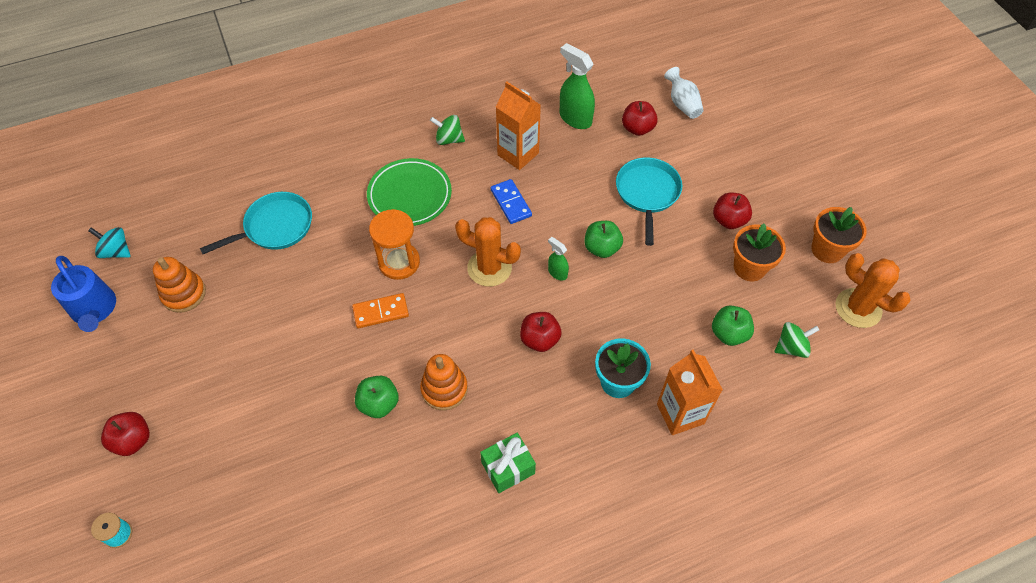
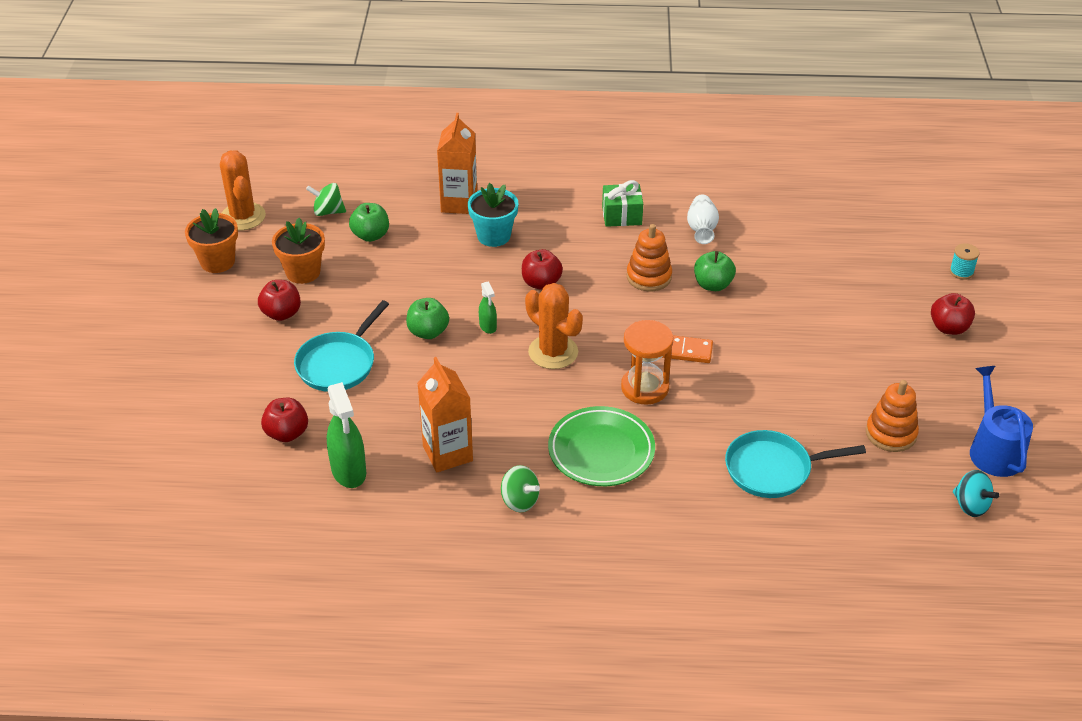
camera: 155 degrees left, 15 degrees down
(511, 203) = (491, 404): blue domino -> none
(682, 104) = (208, 443): white vase -> white vase (701, 229)

